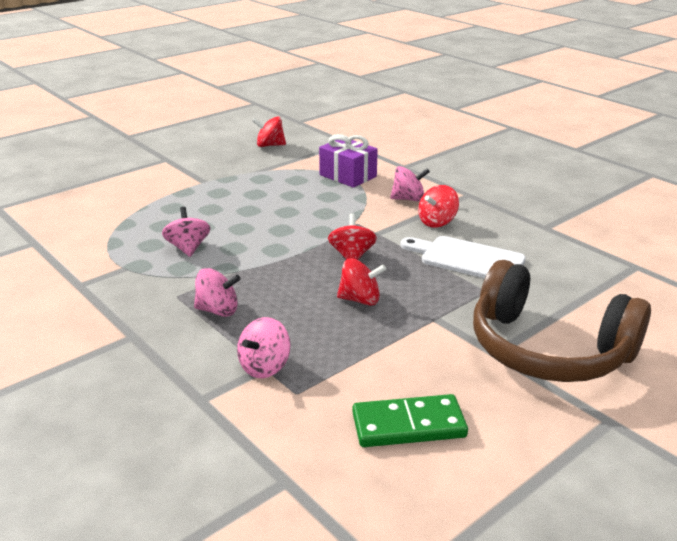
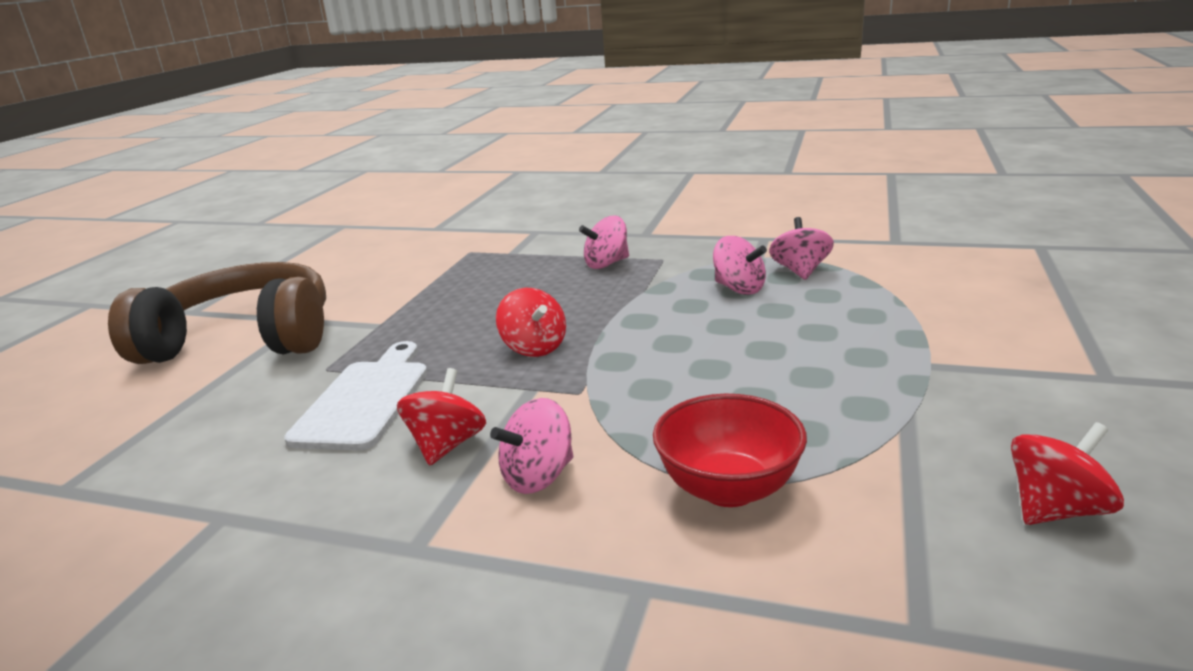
camera: 150 degrees right, 5 degrees down
(264, 367) = (512, 253): pink spinning top -> pink spinning top (800, 271)
(348, 176) = (728, 488): purple gift -> red bowl
(360, 300) = (476, 313): red spinning top -> none
(408, 425) = (368, 264): green domino -> none
(467, 259) = (365, 400): white cutting board -> white cutting board turned 75 degrees counterclockwise

